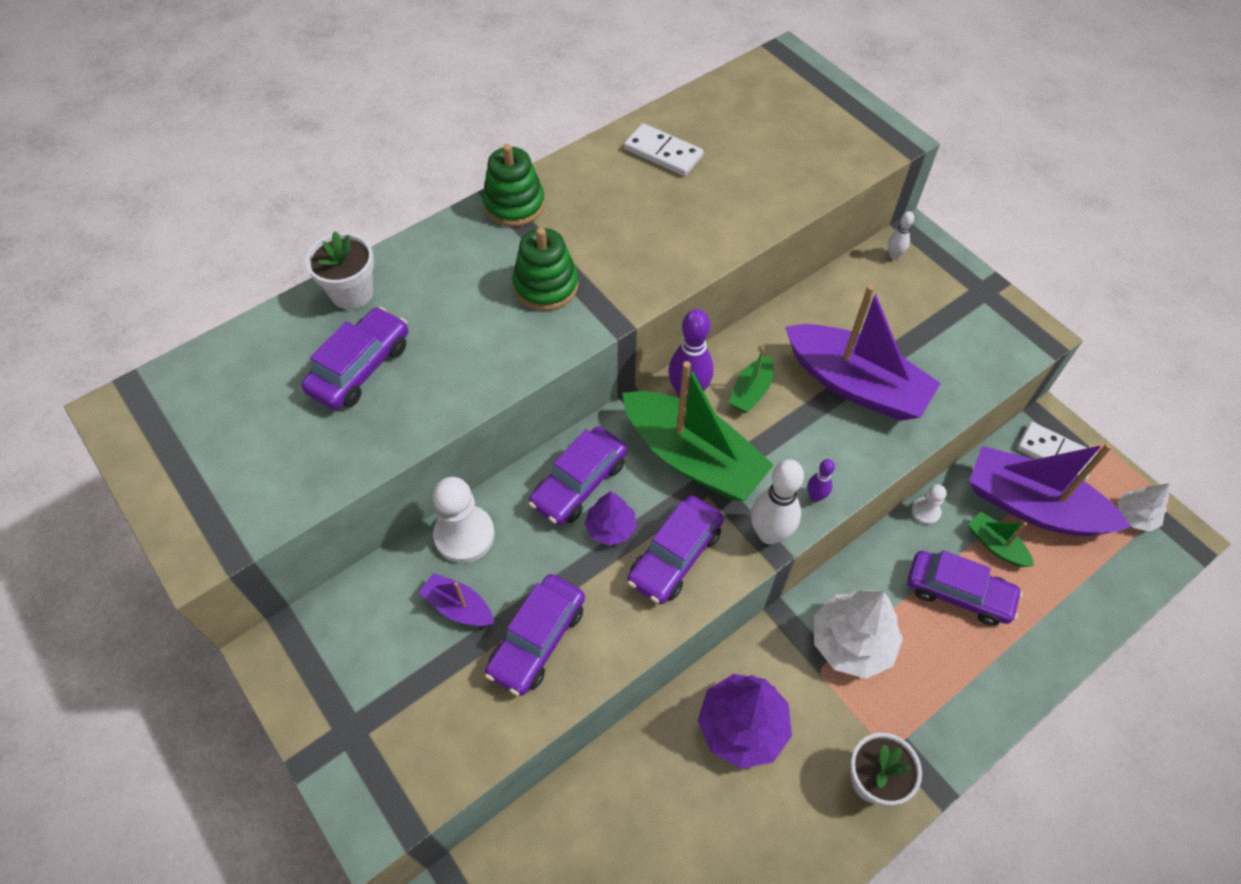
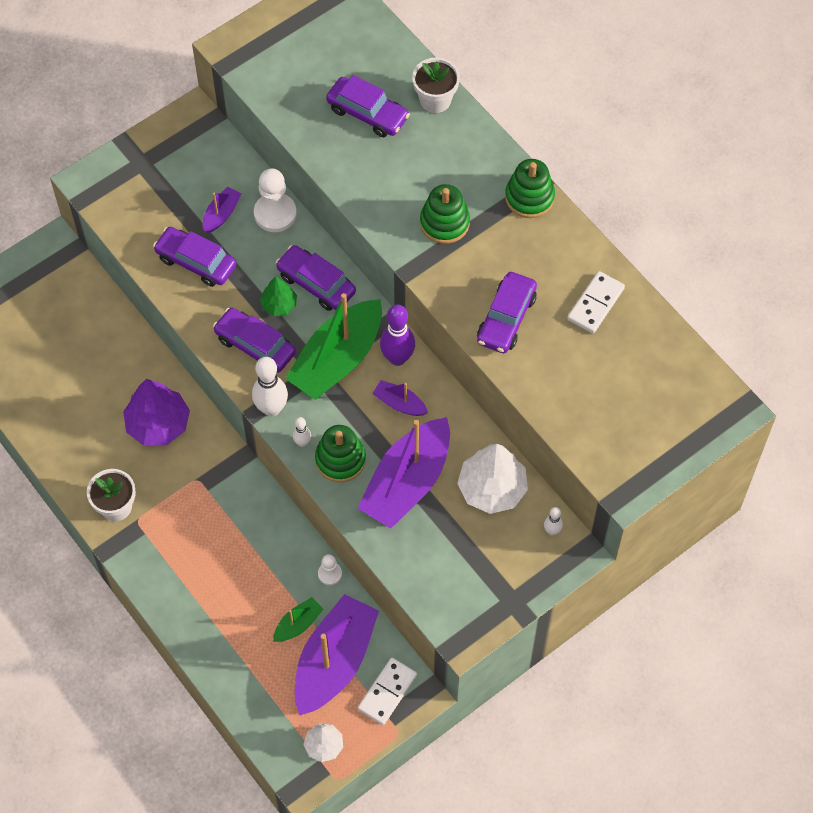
camera: 90 degrees right, 5 degrees up
(610, 527) = (279, 304): purple tree -> green tree
(751, 391) = (399, 403): green boat -> purple boat
(815, 496) = (302, 442): purple bowling pin -> white bowling pin
(834, 454) = (340, 459): none -> green stacking toy
(851, 642) = (218, 503): white tree -> white tree (492, 488)
(958, 593) = (256, 587): purple car -> purple car (506, 318)

